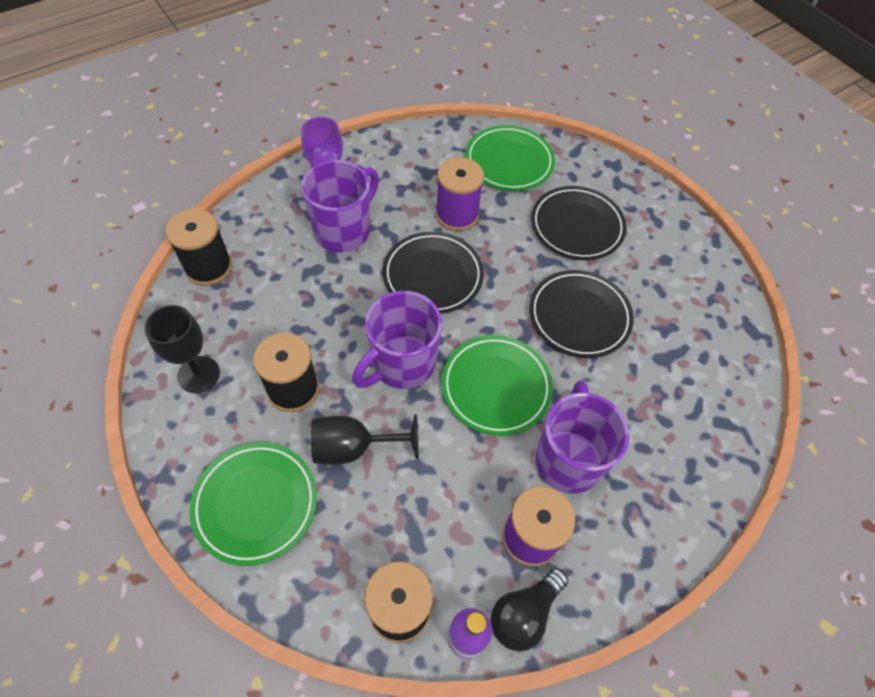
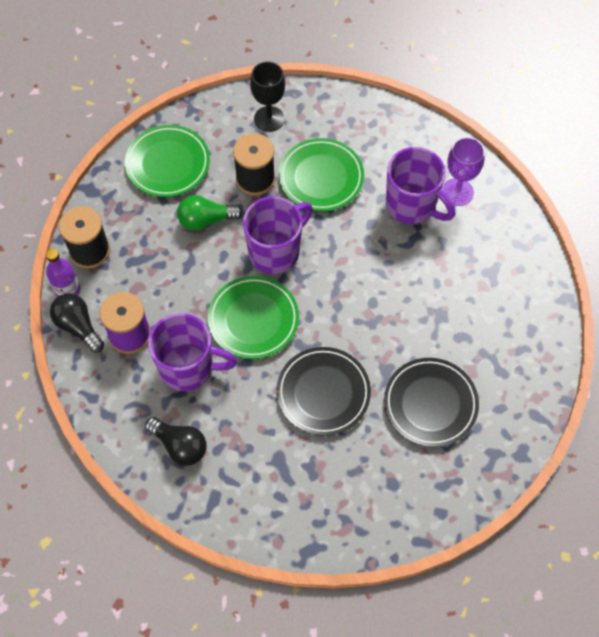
camera: 95 degrees right, 5 degrees up
(208, 267) = (368, 112): black spool -> none
(353, 448) = (206, 220): black goblet -> green light bulb
(402, 364) = (275, 251): purple mug -> purple mug turned 90 degrees clockwise
(433, 276) = (365, 275): black plate -> none
(457, 215) = (438, 297): purple spool -> none
(509, 162) = (513, 348): green plate -> green plate (321, 177)
(670, 463) = (180, 446): none -> black light bulb

